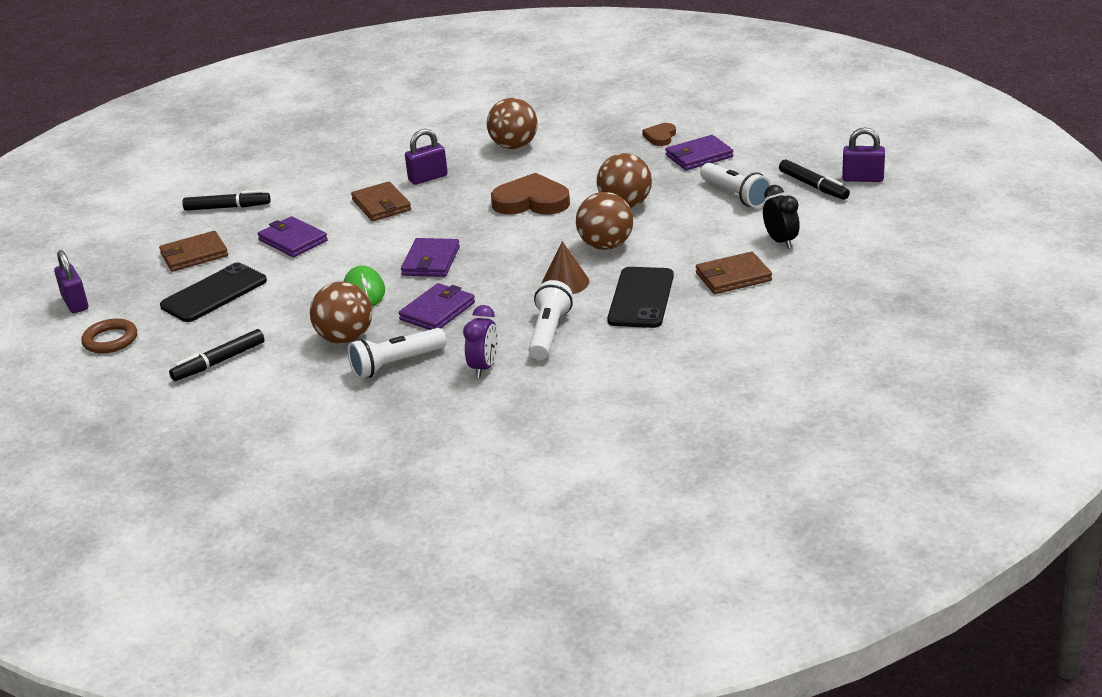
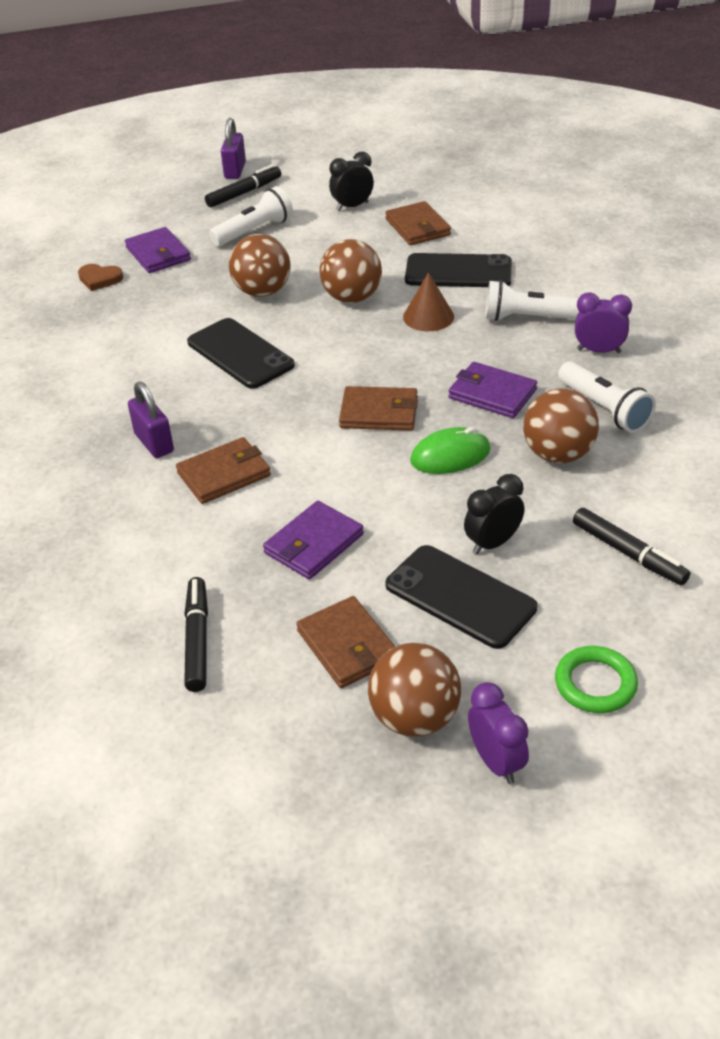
camera: 95 degrees left, 10 degrees up
(75, 303) = (496, 762): purple padlock -> purple clock
(110, 340) = (595, 683): brown ring -> green ring
(259, 307) = (493, 543): none -> black clock
(431, 261) = (379, 412): purple wallet -> brown wallet
(514, 146) = (84, 381): brown ball -> brown ball (414, 718)
(531, 201) = (240, 354): brown heart -> black phone

